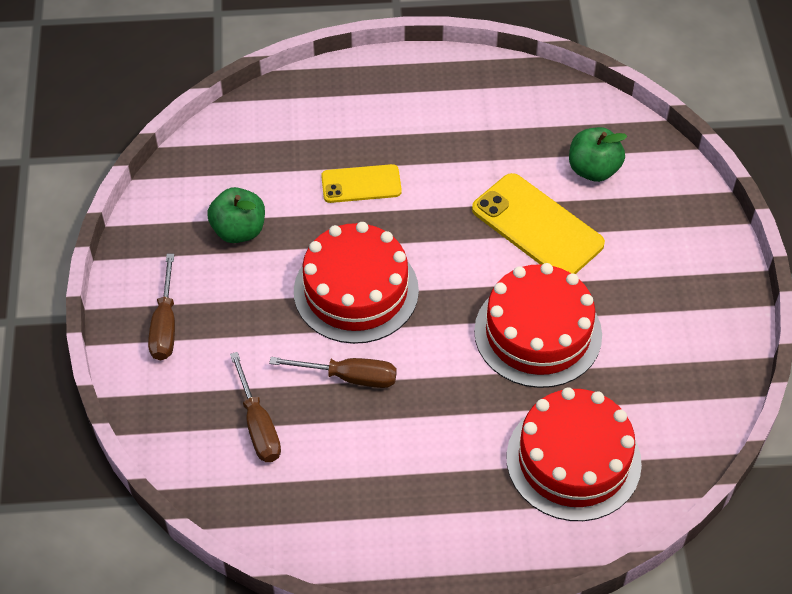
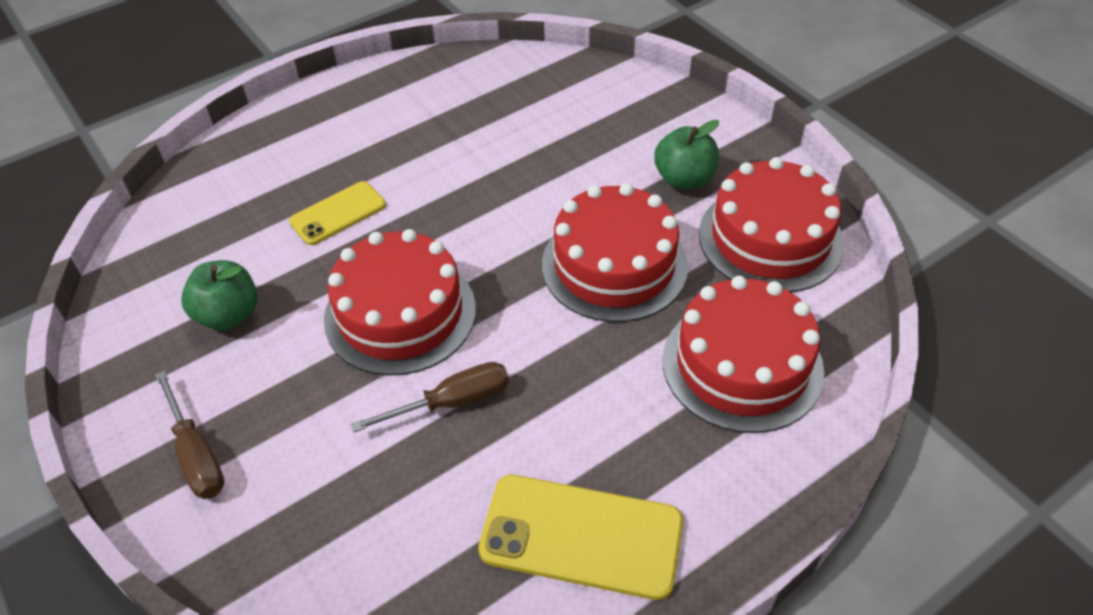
camera: 30 degrees left, 5 degrees down
(258, 425) = (381, 509): brown screwdriver -> none
(537, 227) = (541, 175): yellow phone -> yellow phone (581, 536)
(593, 169) = (556, 108): green apple -> green apple (684, 179)
(678, 374) = (770, 238): none -> red cake

